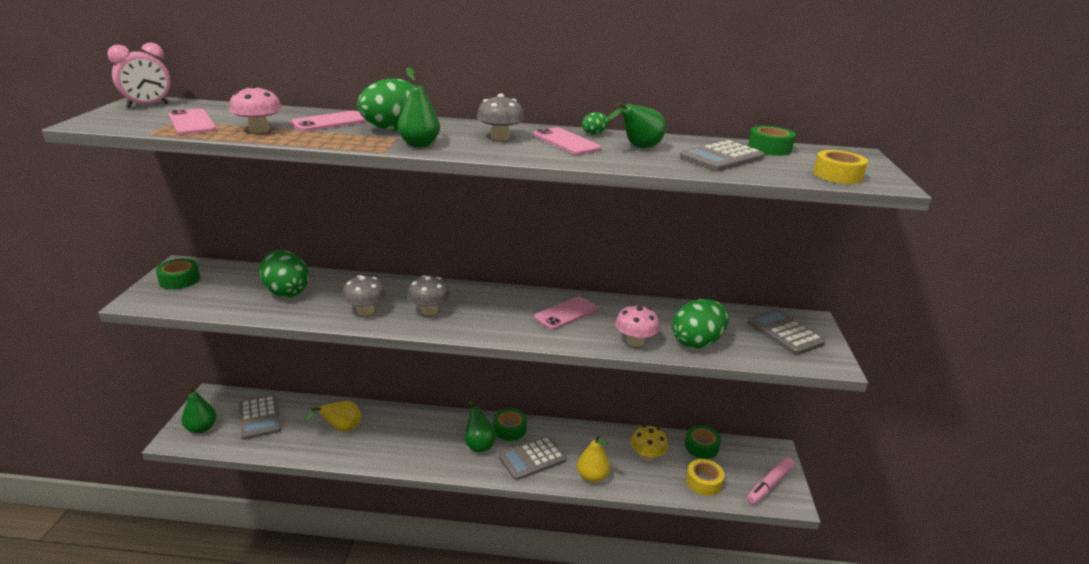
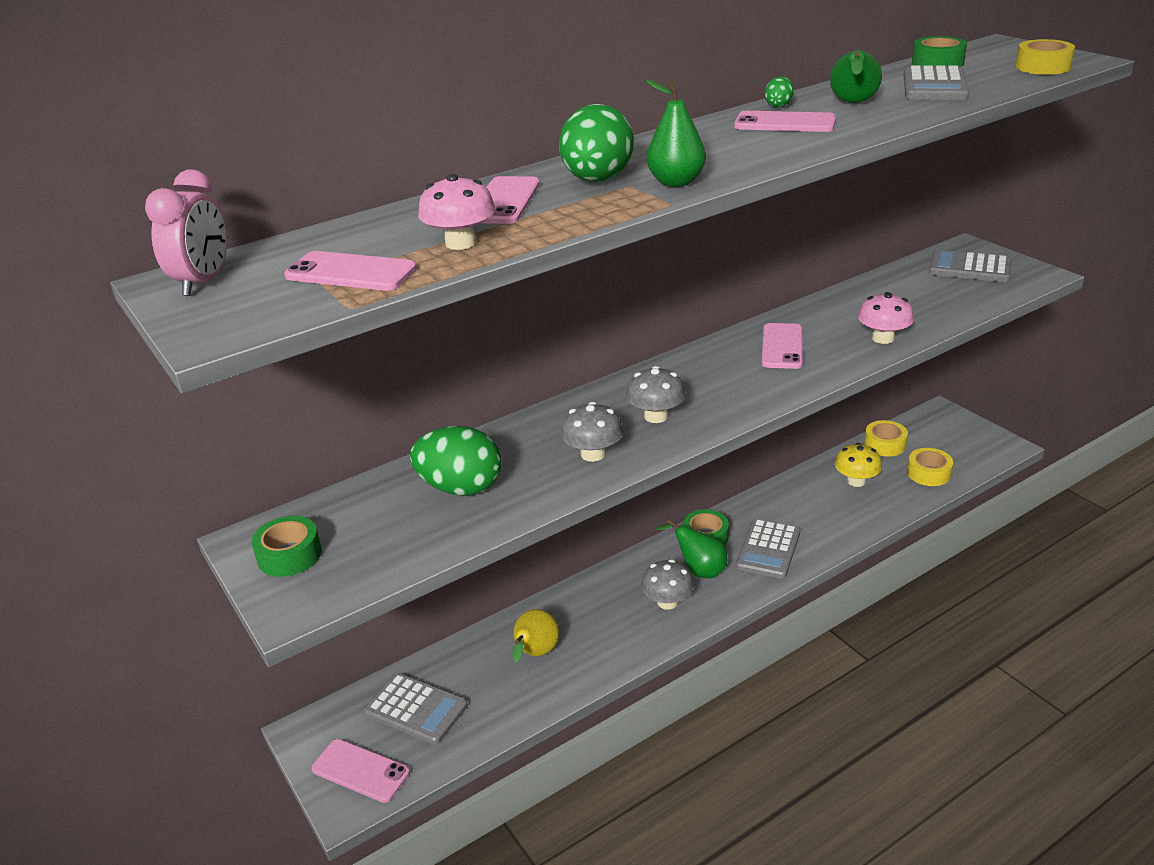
camera: 35 degrees left, 5 degrees up
(201, 428) = (360, 771): green pear -> pink phone
(500, 137) = (718, 143): grey mushroom -> grey mushroom (667, 602)
(592, 476) = (840, 529): yellow pear -> none
(697, 342) = (927, 312): green egg -> none
(701, 446) = (885, 444): green tape -> yellow tape
(769, 485) = (975, 443): pink marker -> none

